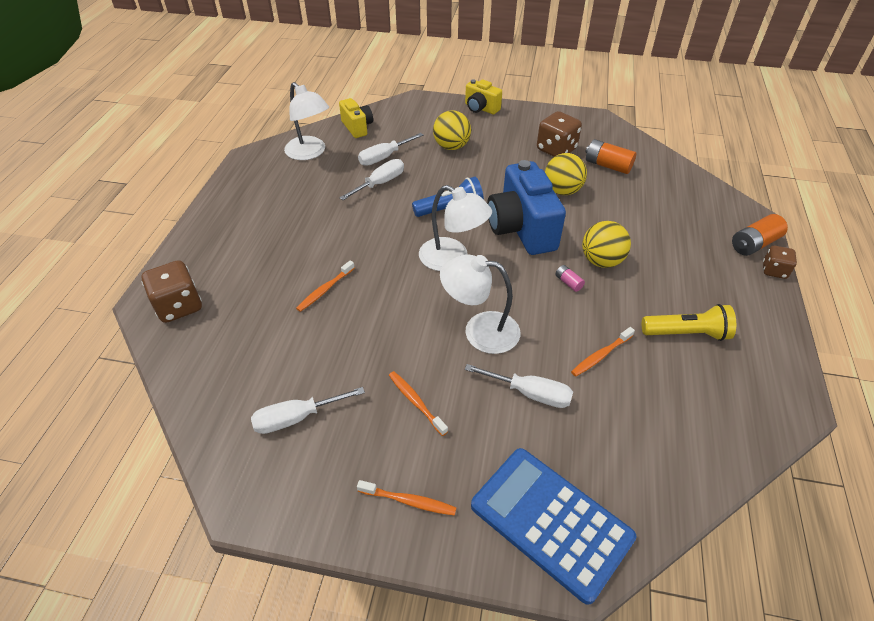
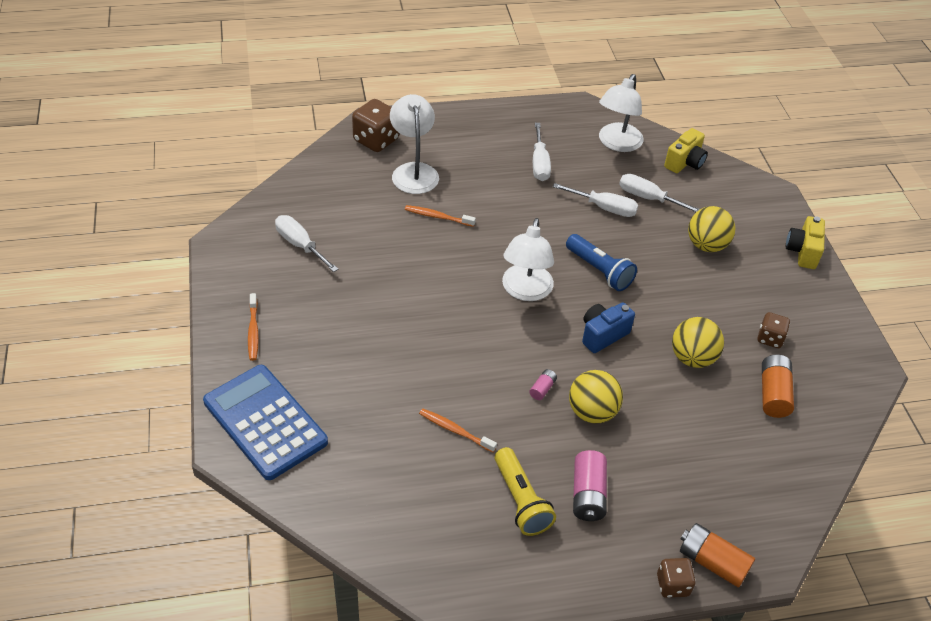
camera: 65 degrees right, 0 degrees up
(416, 402) = (344, 310): orange toothbrush -> none
(480, 330) = (442, 333): white lamp -> white lamp (413, 171)
(521, 229) = (603, 335): blue camera -> blue camera, size x0.54
(530, 393) = (386, 384): white screwdriver -> white screwdriver (539, 164)
(551, 522) = (265, 422): blue calculator -> blue calculator turned 60 degrees counterclockwise
(556, 149) = (770, 338): brown dice -> brown dice, size x0.60
(685, 290) = (588, 494): none -> pink battery

